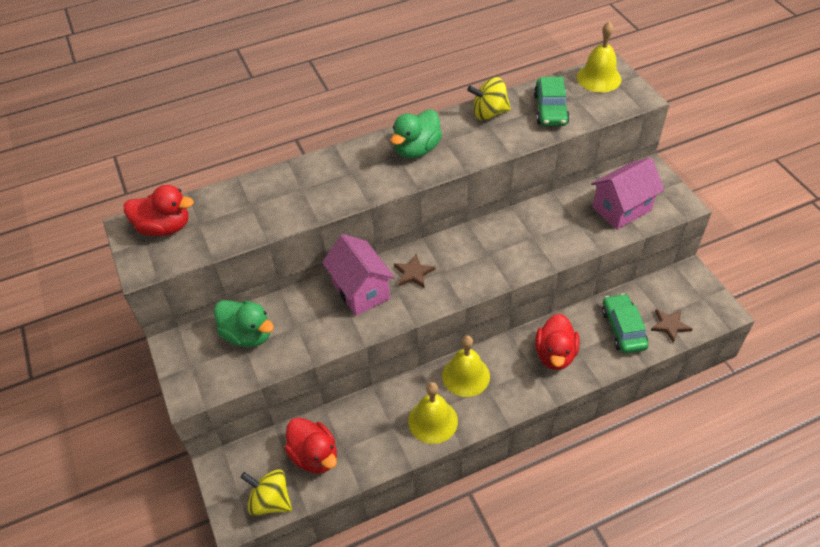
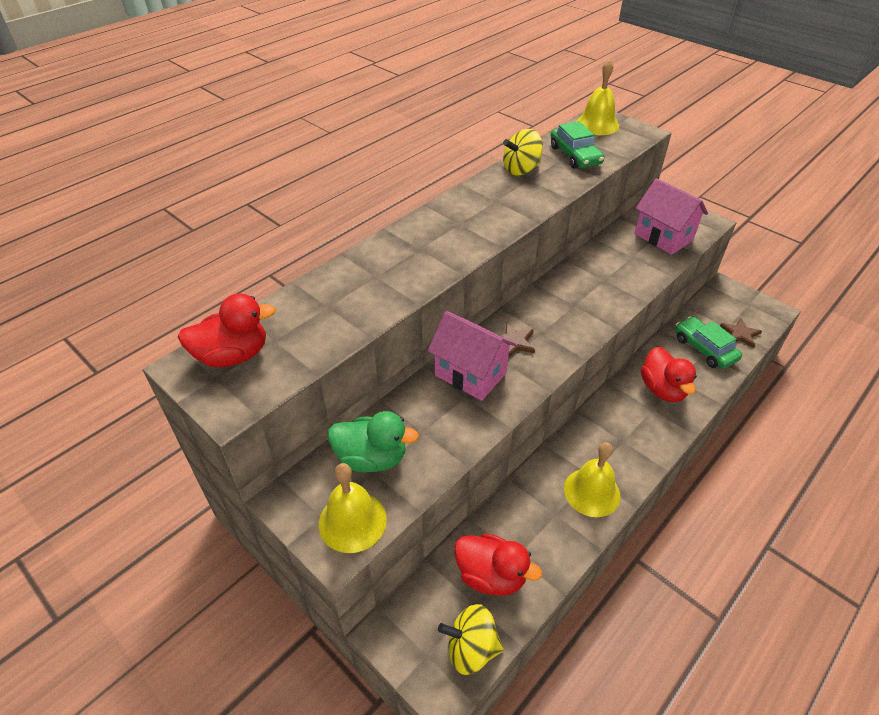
camera: 25 degrees left, 5 degrees down
(416, 149) = (474, 213): green duck -> none
(466, 376) = (595, 436): yellow bell -> yellow bell (352, 521)
(621, 209) = (663, 237): pink house -> pink house turned 75 degrees counterclockwise

